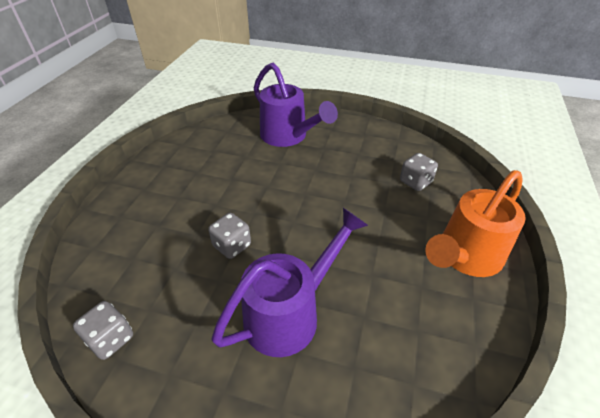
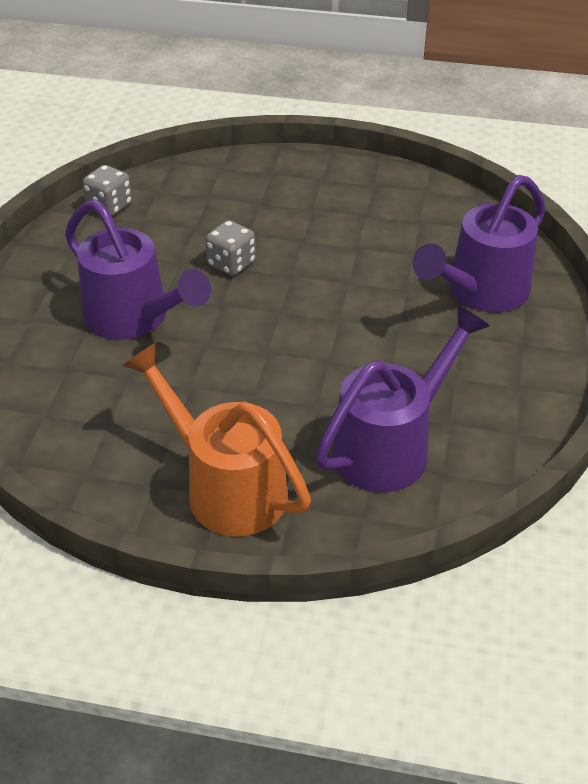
camera: 85 degrees right, 0 degrees up
(415, 182) = (391, 446): grey dice -> purple watering can

